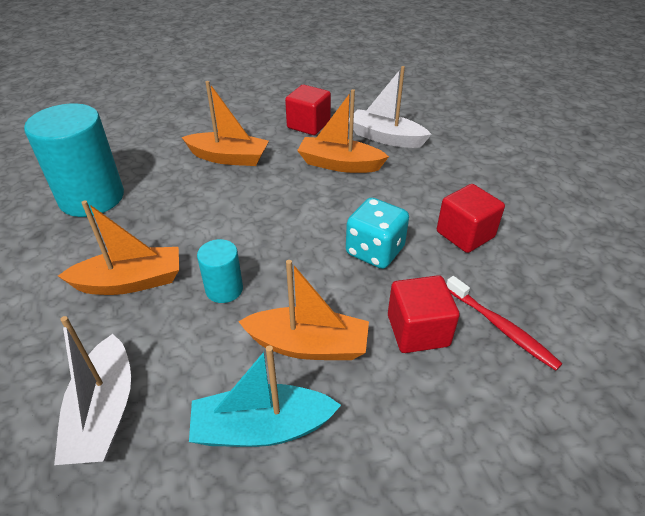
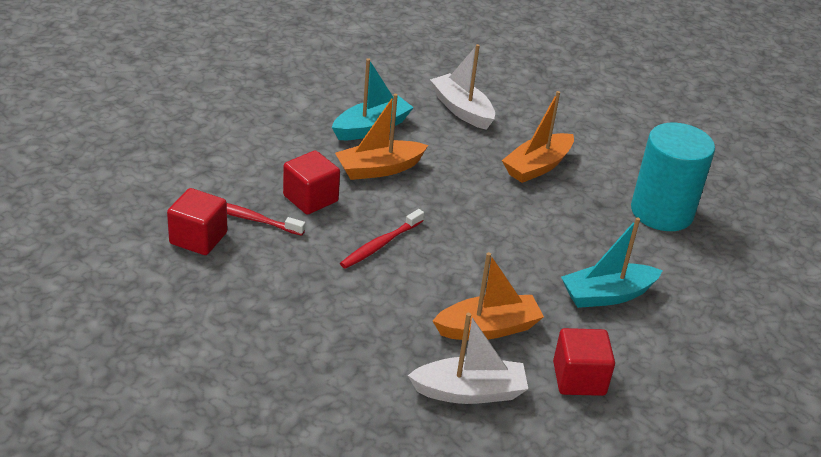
camera: 145 degrees right, 5 degrees down
(224, 289) = (468, 182): turquoise cylinder -> none
(228, 158) = (607, 295): orange boat -> turquoise boat
(375, 251) = (380, 245): turquoise dice -> red toothbrush
(465, 234) = (309, 287): red cube -> red cube (198, 238)

